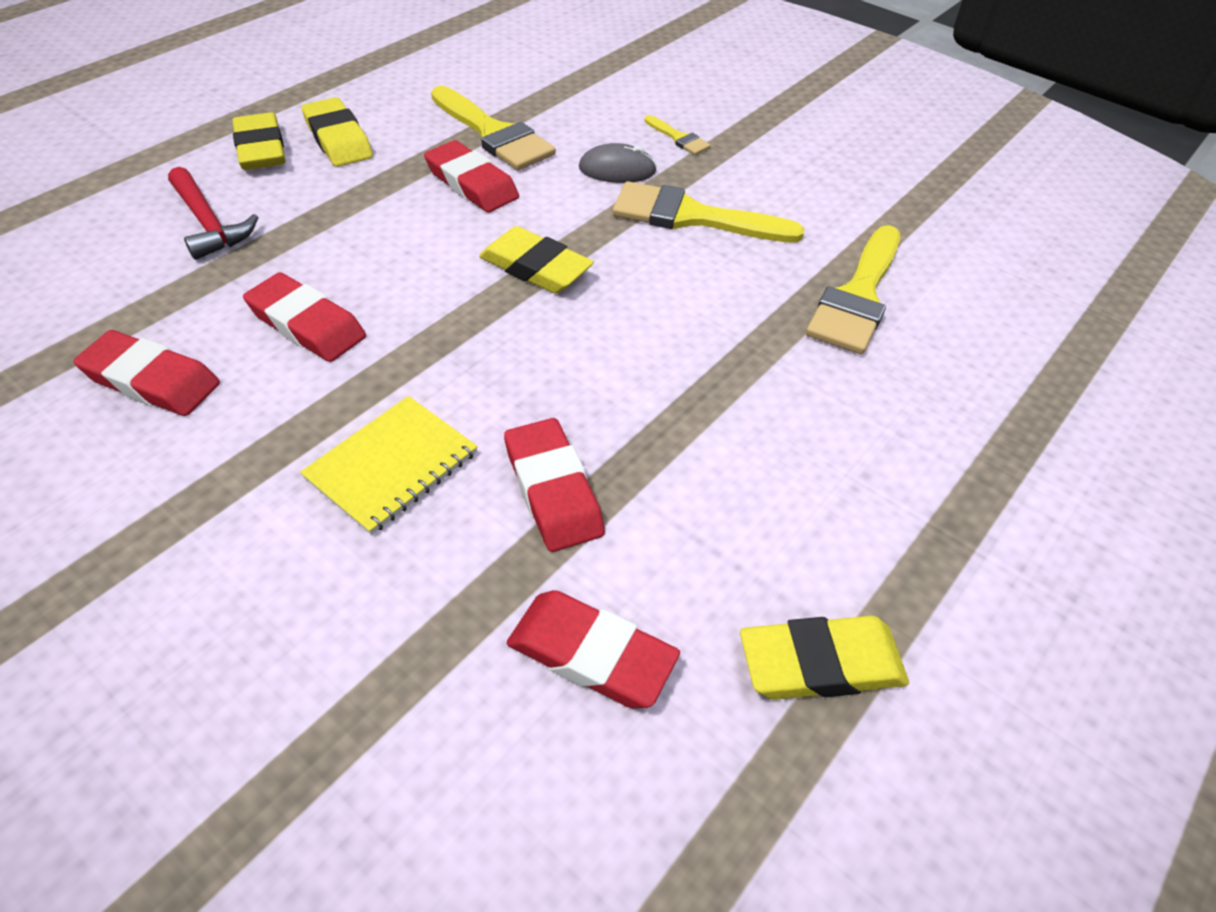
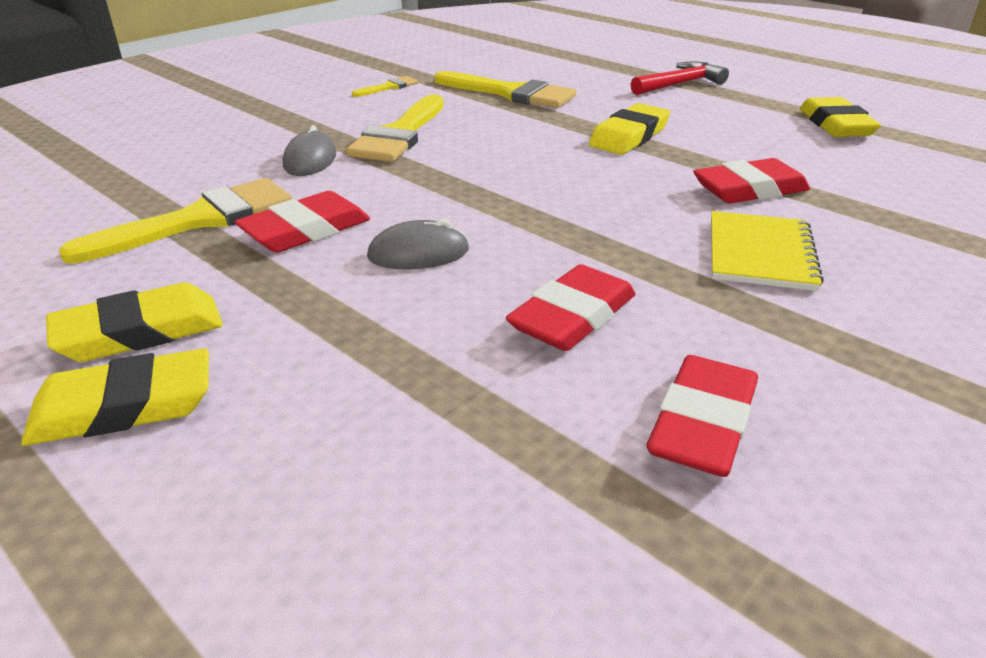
camera: 85 degrees left, 15 degrees down
(209, 224) = (341, 431): red hammer -> red hammer (680, 84)
(392, 466) = (760, 253): yellow notebook -> yellow notebook turned 60 degrees clockwise
(424, 242) = (418, 253): none -> grey mouse
(535, 267) = (470, 196): yellow eraser -> yellow eraser (629, 136)
(591, 654) = (881, 179): red eraser -> none
(679, 138) = (265, 134): yellow brush -> yellow brush (389, 87)

